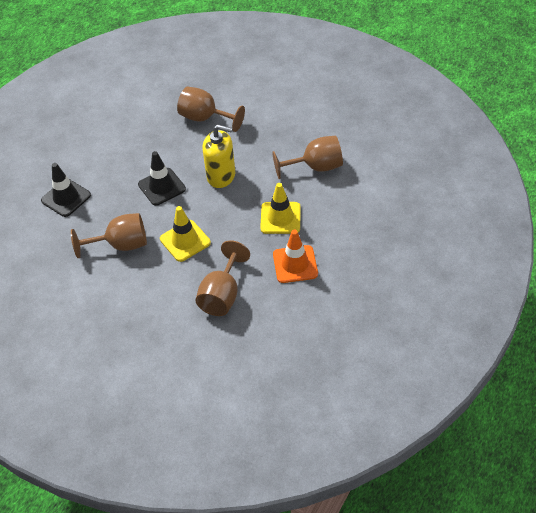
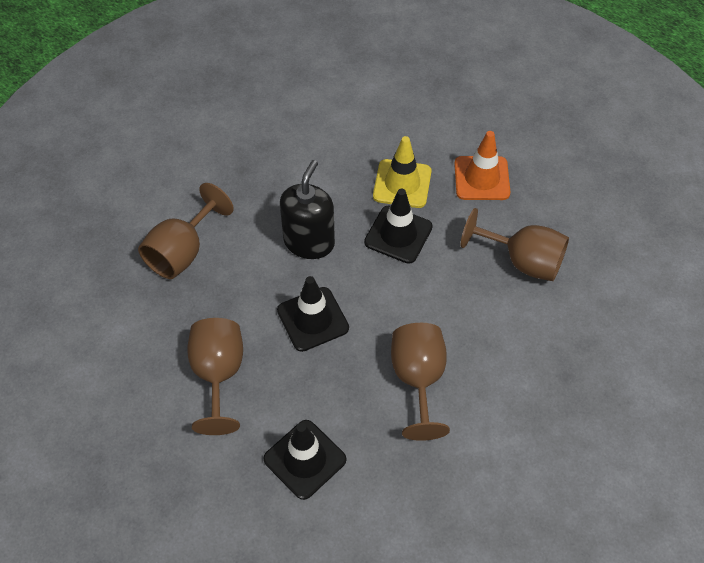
camera: 85 degrees left, 5 degrees up
(185, 241) = (423, 296): yellow traffic cone -> none
(221, 176) = (309, 242): yellow soap dispenser -> black soap dispenser
(235, 221) = (398, 234): none -> black traffic cone
(316, 167) = (319, 135): brown goblet -> brown goblet (218, 374)

